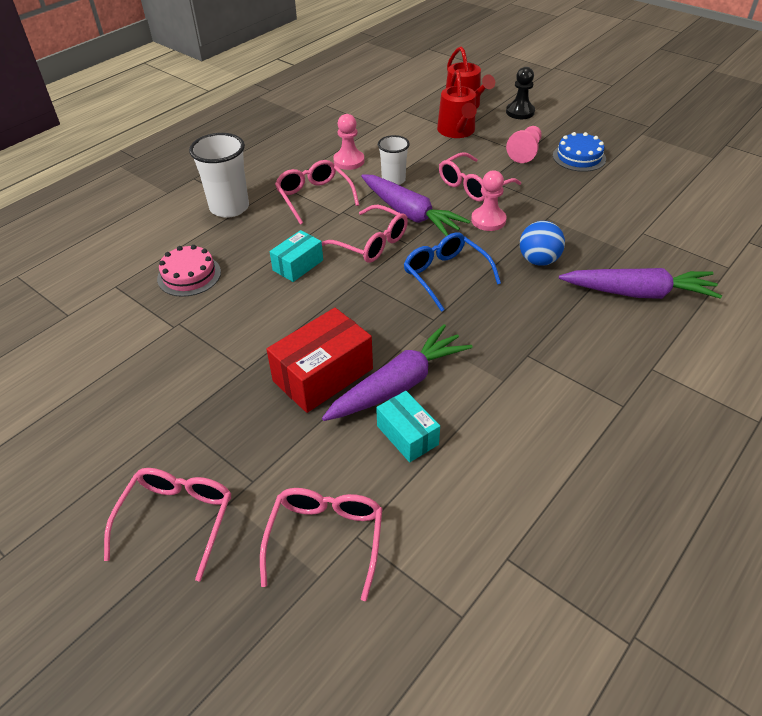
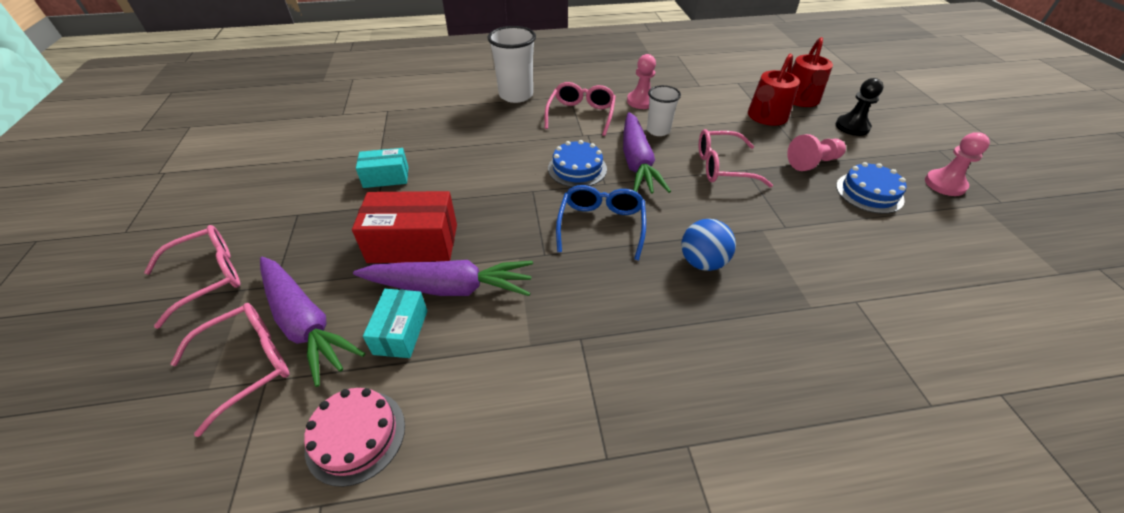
camera: 40 degrees right, 0 degrees up
(189, 275) = (433, 126): pink cake -> pink cake (356, 436)
(298, 265) = (505, 156): turquoise box -> turquoise box (386, 177)
(371, 243) = (577, 168): pink glasses -> blue cake
(488, 220) = (699, 202): pink pawn -> pink pawn (945, 184)
(638, 293) = (771, 357): purple carrot -> purple carrot (305, 323)

